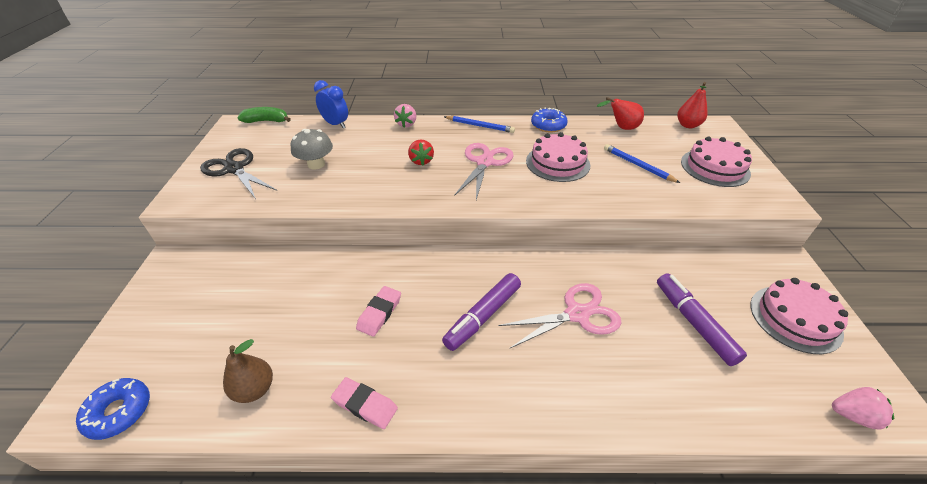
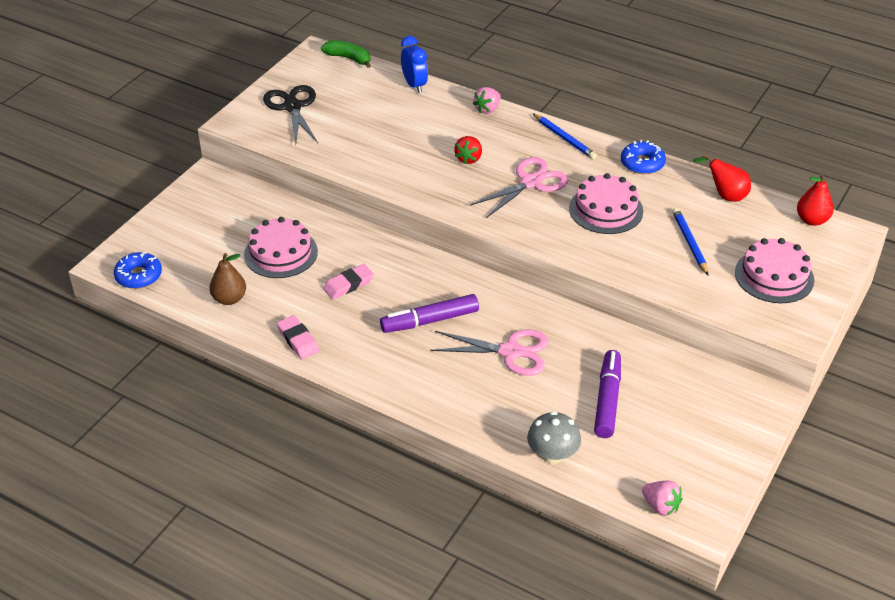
camera: 30 degrees right, 0 degrees up
(316, 164) = (367, 127): grey mushroom -> grey mushroom (552, 454)
(795, 318) = (707, 436): pink cake -> pink cake (281, 253)

